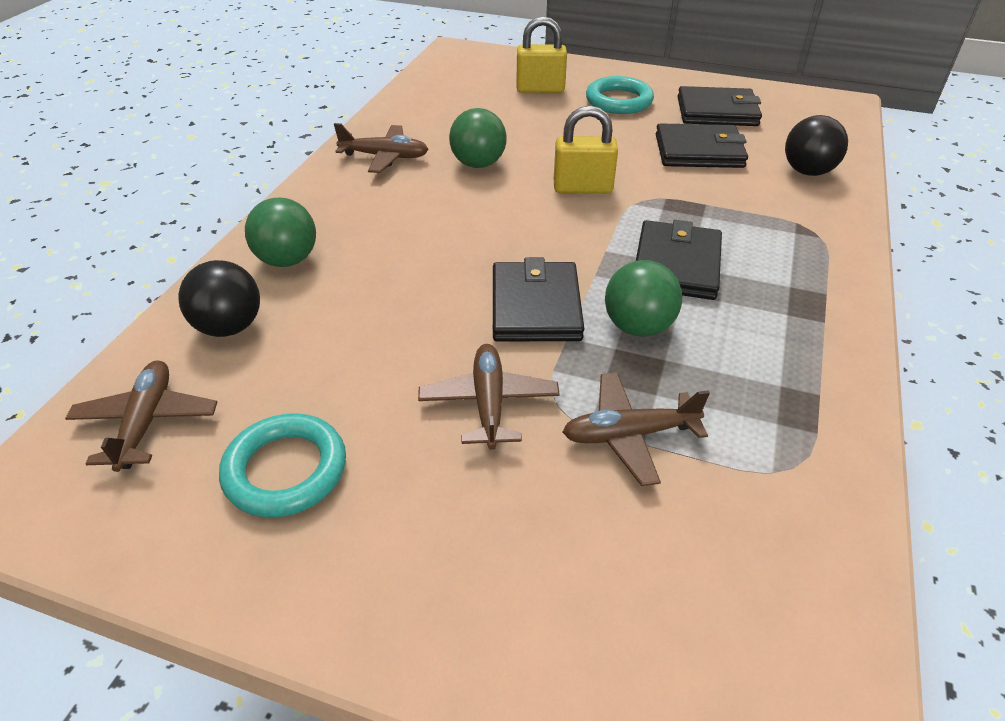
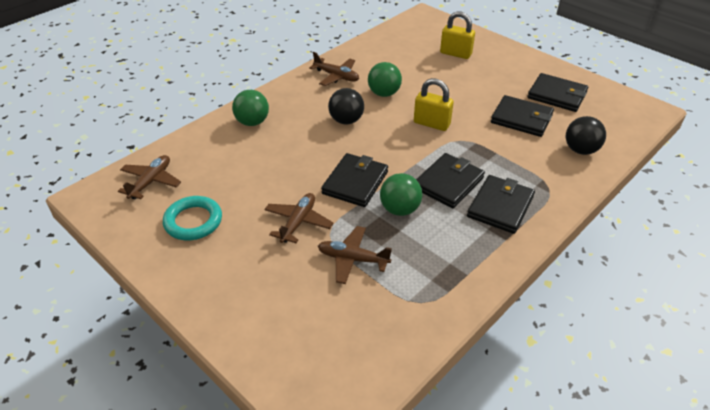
camera: 25 degrees right, 0 degrees up
(229, 327) = (207, 148): black ball -> black ball (346, 120)
(619, 101) = (498, 73): turquoise ring -> none
(776, 276) = (500, 206): none -> black wallet

